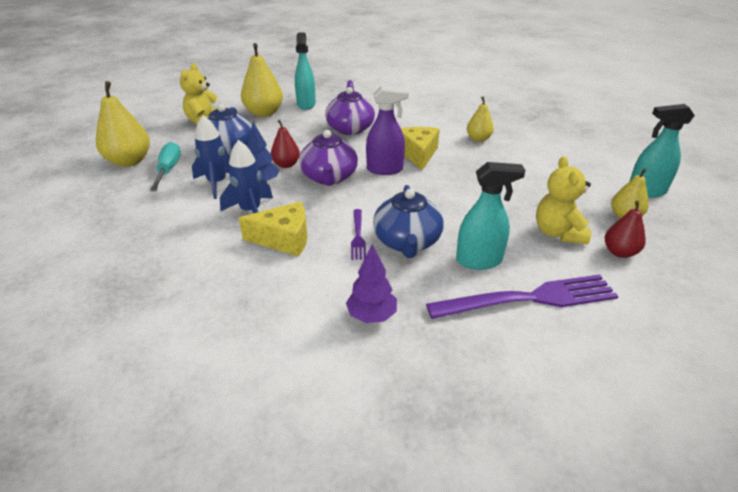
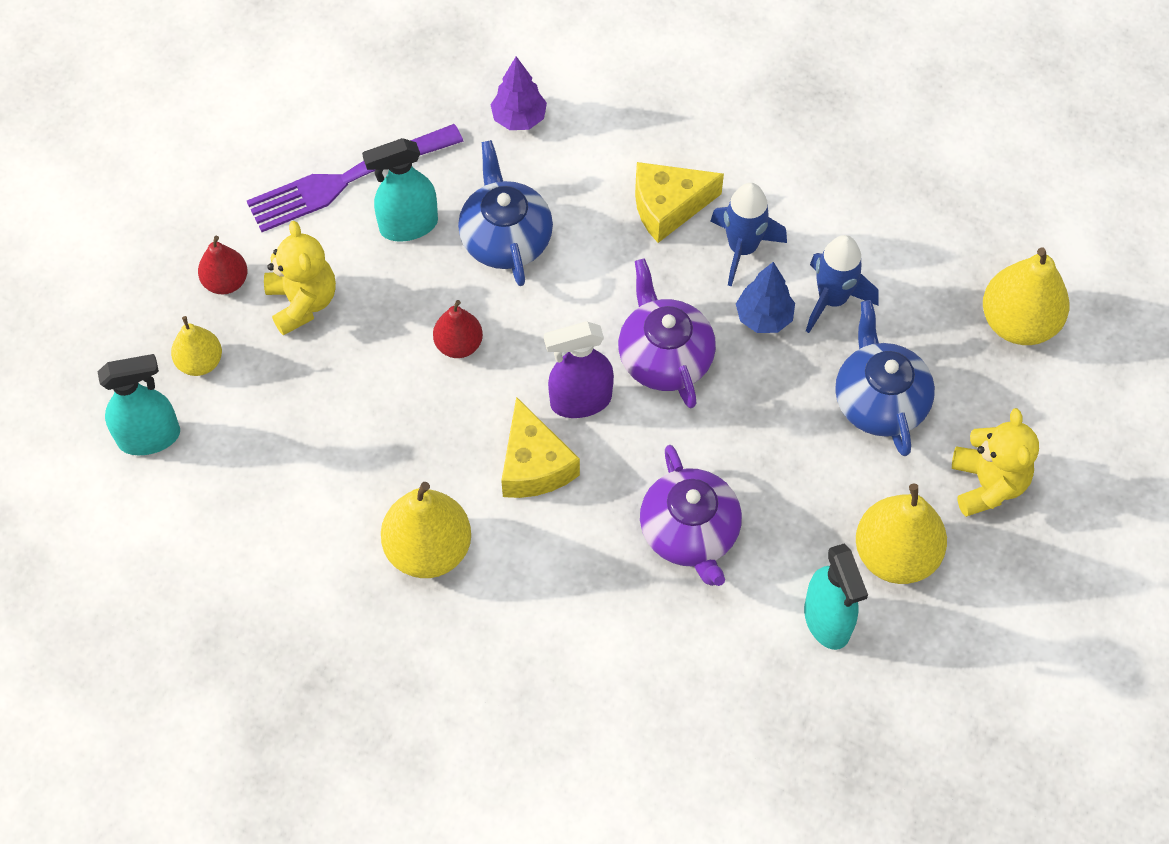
camera: 165 degrees right, 25 degrees up
(168, 170) = (934, 315): turquoise screwdriver -> none
(286, 164) = (751, 376): red pear -> red pear (459, 345)
(358, 236) = (573, 234): purple fork -> none
(478, 139) = (428, 550): yellow pear -> yellow pear, size x1.71

